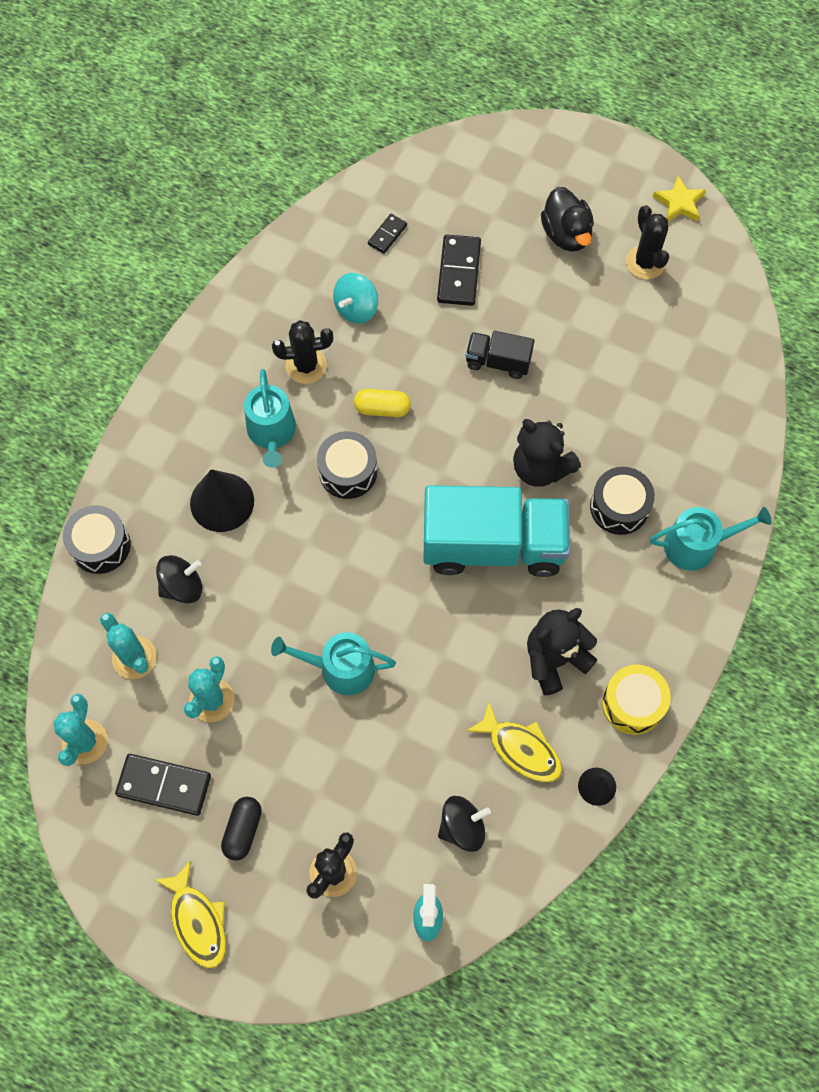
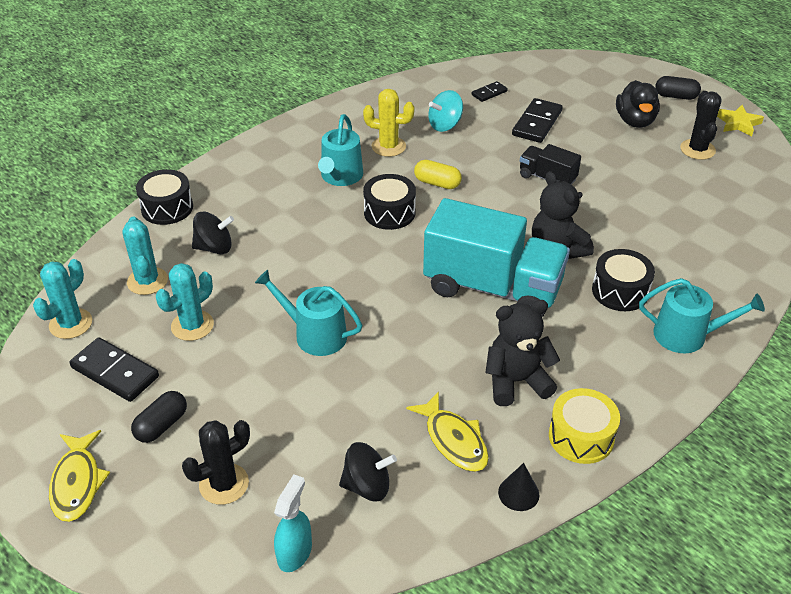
camera: 20 degrees right, 25 degrees down
(222, 502) = (277, 206): black cone -> none
(306, 366) = (388, 146): black cactus -> yellow cactus
(600, 175) = (675, 96): none -> black capsule

